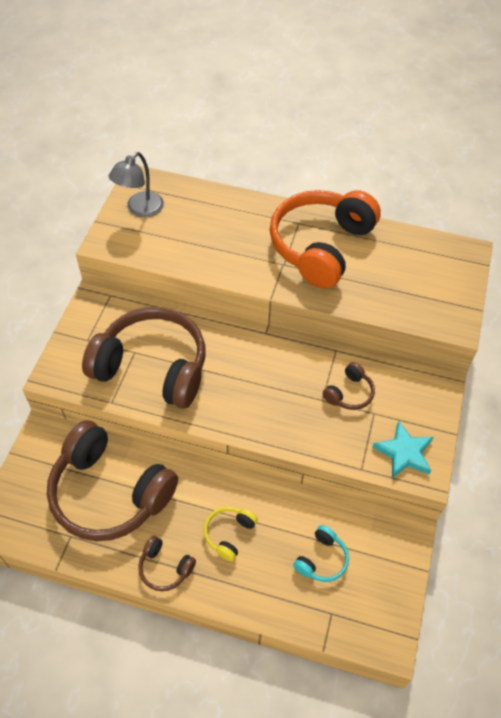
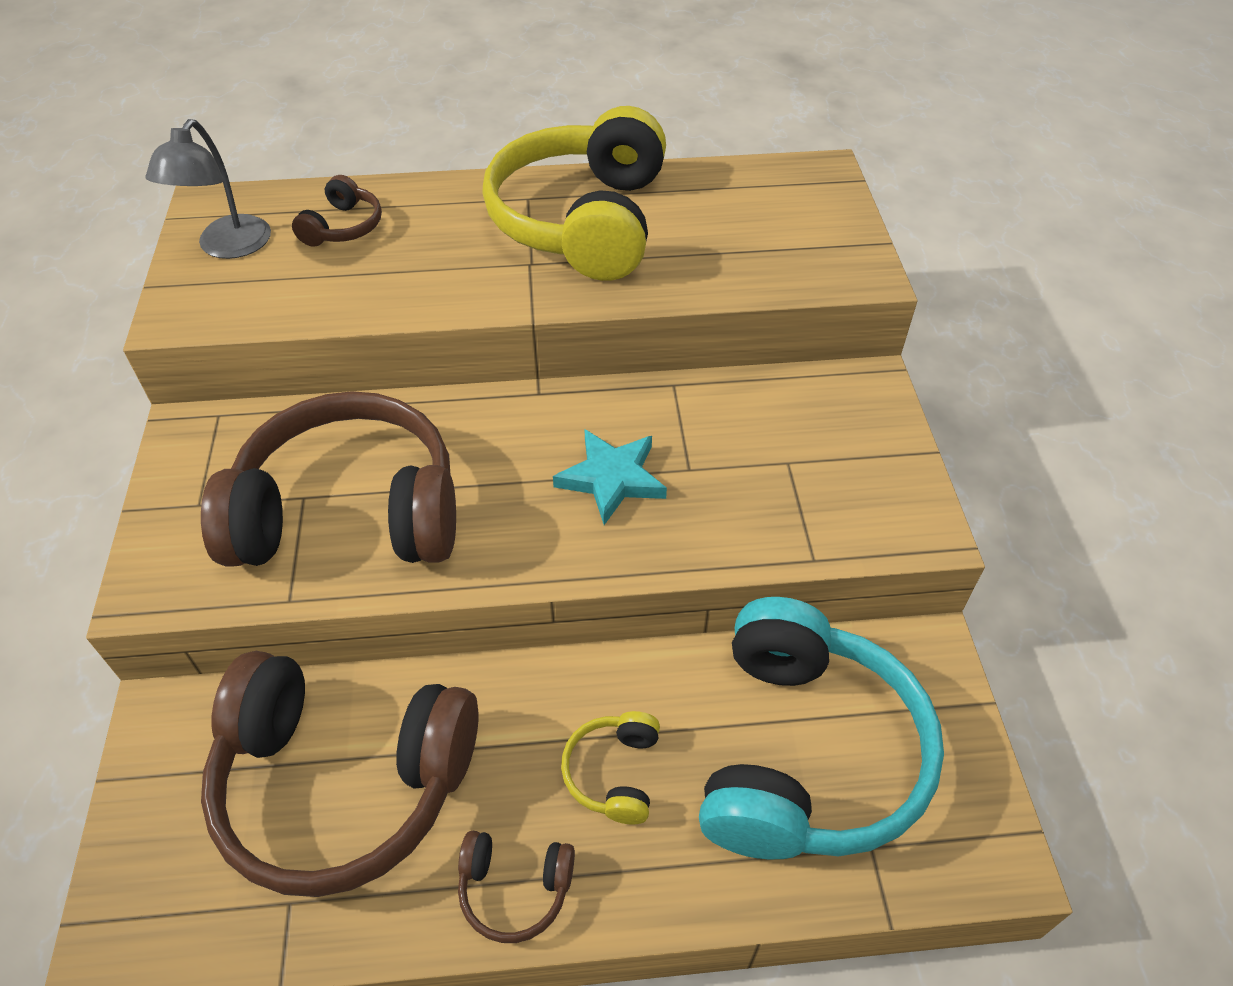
camera: 20 degrees left, 5 degrees down
(321, 246) = (582, 221): orange headphones -> yellow headphones
(321, 559) = (805, 753): turquoise headphones -> turquoise headphones, size x2.35
(349, 393) = (730, 444): brown headphones -> brown headphones (343, 227)
(404, 453) = (871, 508): turquoise star -> turquoise star (612, 479)

